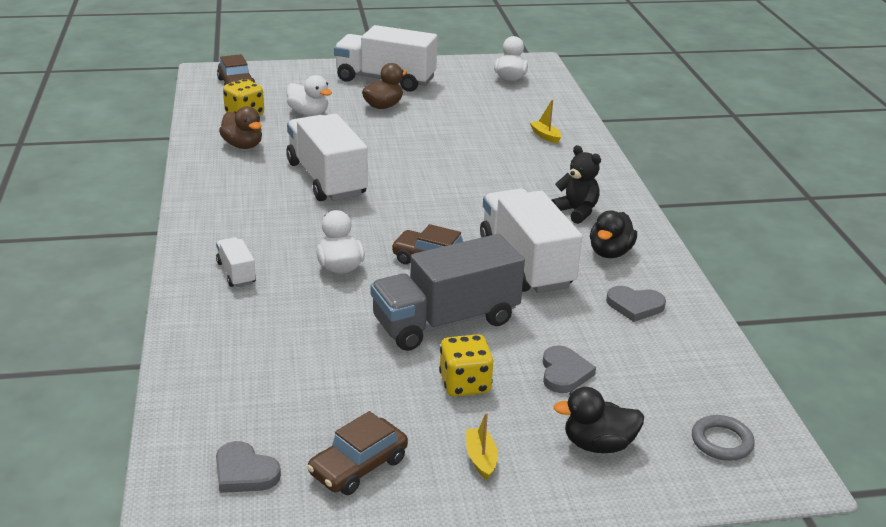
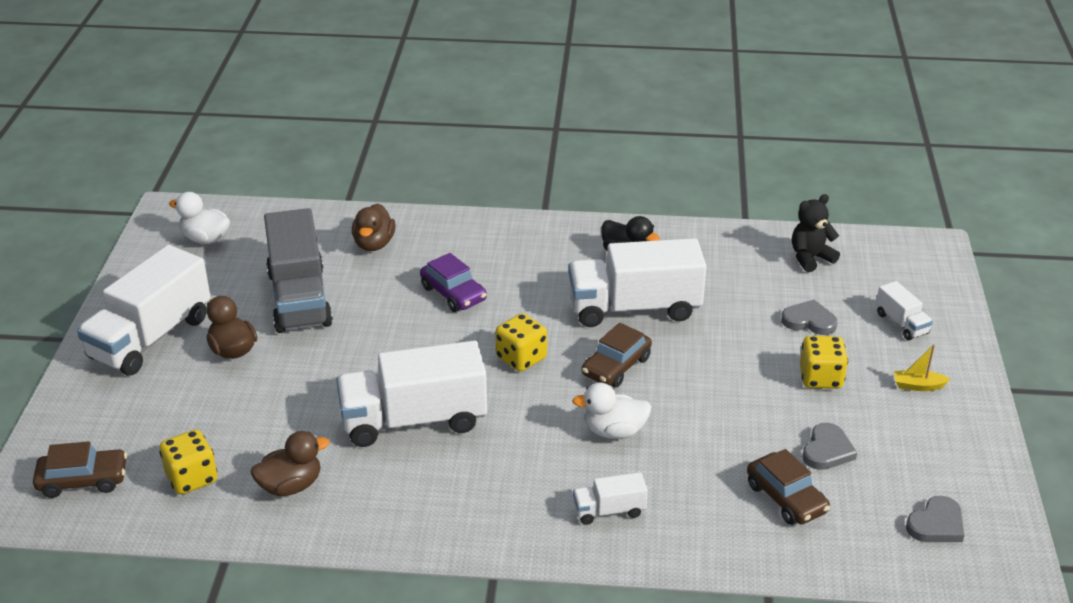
camera: 75 degrees left, 5 degrees up
(309, 113) = (220, 417): white duck -> none
(358, 466) = (928, 455): brown car -> brown car (786, 498)
(423, 214) = (521, 358): none -> yellow dice
(446, 322) = (725, 374): grey truck -> grey truck (299, 298)
(497, 176) = (453, 293): none -> purple car
(545, 136) = (374, 244): yellow boat -> brown duck
(576, 212) = (546, 259): black teddy bear -> black teddy bear (810, 258)
(598, 445) = (901, 323): black duck -> white truck
(635, 306) = (716, 262): grey heart -> grey heart (827, 450)
(721, 442) = (898, 265): grey ring -> none

